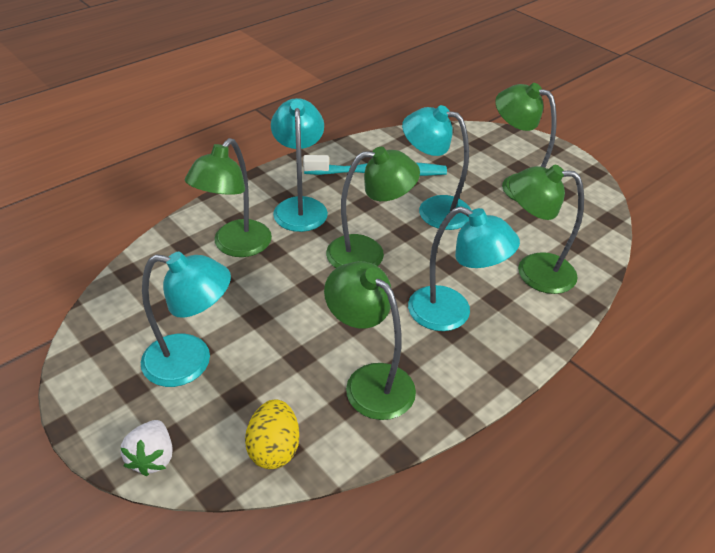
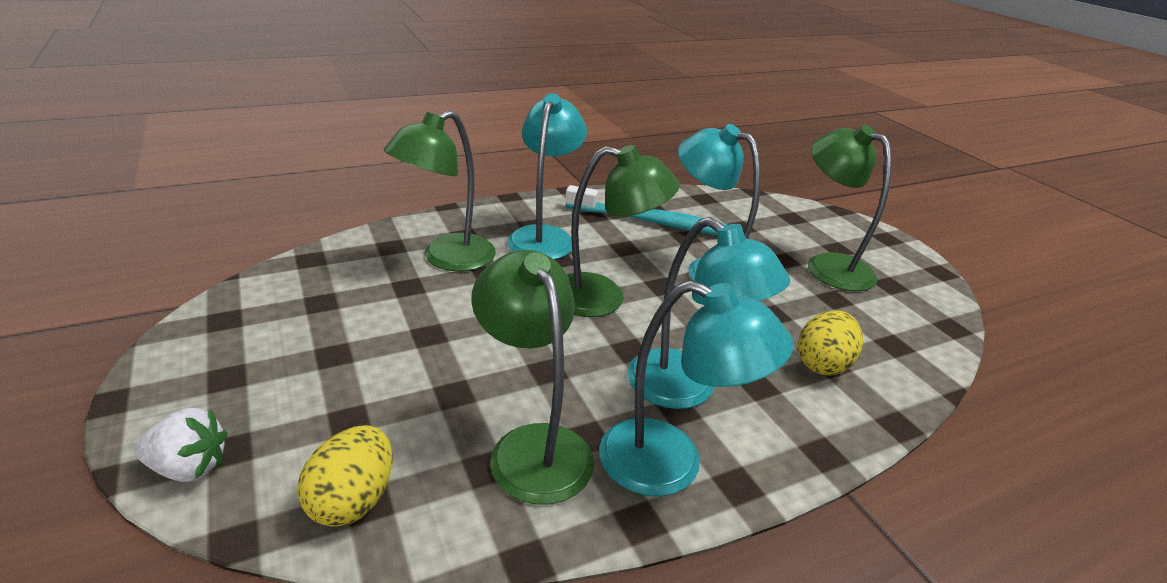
camera: 15 degrees right, 10 degrees down
(152, 457) = (189, 467): white strawberry -> white strawberry turned 105 degrees counterclockwise
(191, 362) = (316, 365): turquoise lamp -> turquoise lamp (671, 464)
(533, 271) = (822, 364): green lamp -> yellow egg

